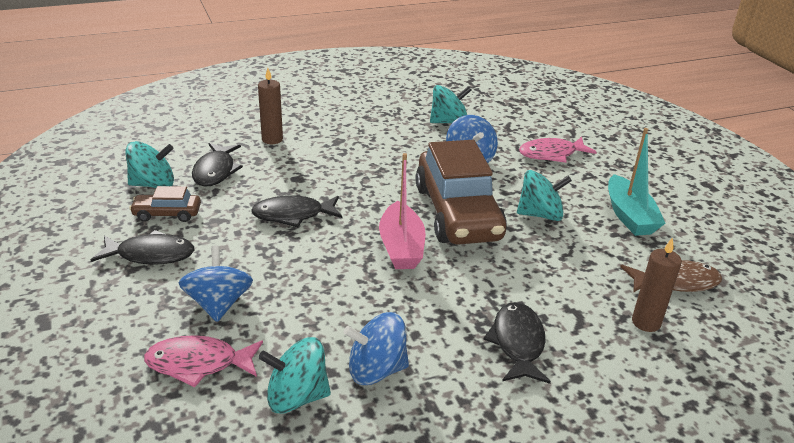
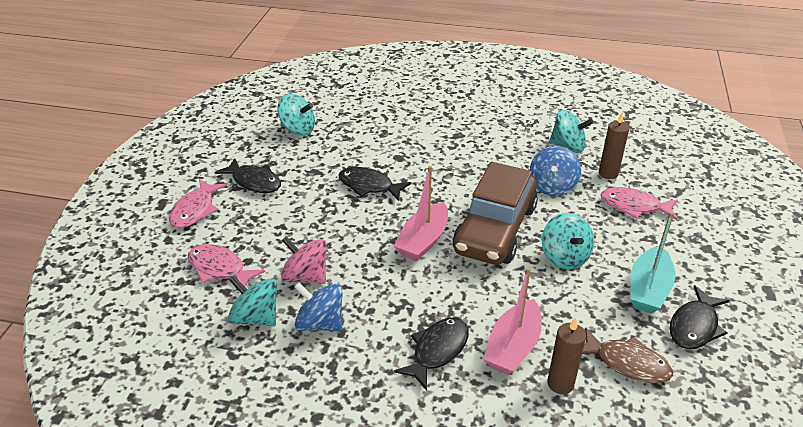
camera: 35 degrees right, 5 degrees up
(100, 312) = (195, 210): none -> pink fish
(167, 214) = (288, 155): brown car -> none
(215, 171) = (346, 132): black fish -> black fish (694, 326)
(218, 304) = (265, 233): blue spinning top -> none
(272, 139) = (409, 119): brown candle -> brown candle (608, 173)
(312, 329) = (306, 276): none -> pink spinning top
(540, 214) = (564, 257): turquoise spinning top -> turquoise spinning top turned 45 degrees clockwise
(577, 309) = (513, 347): none -> pink boat

